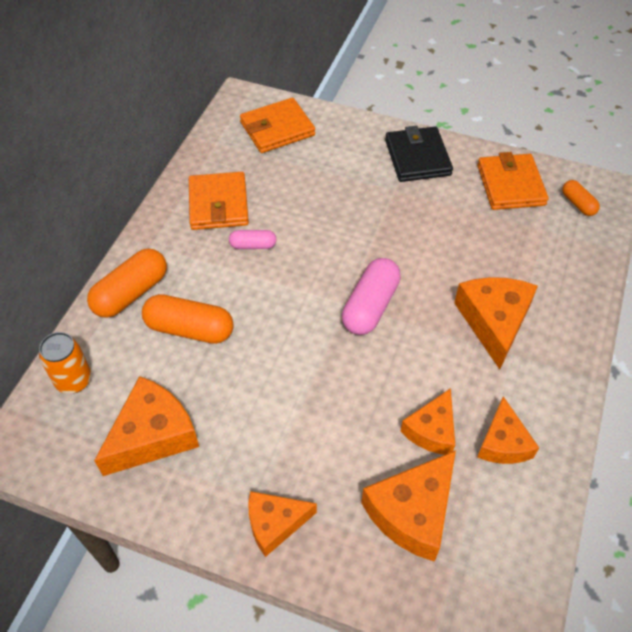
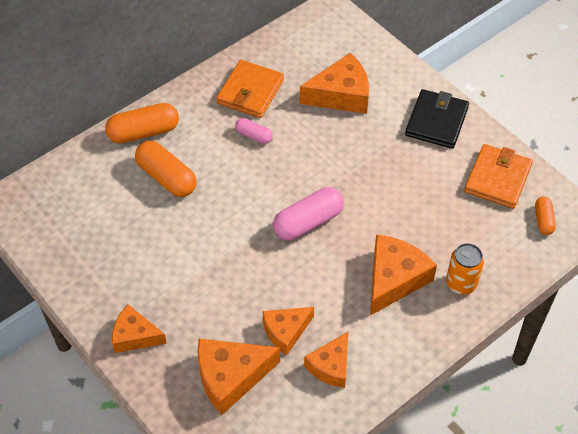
camera: 30 degrees right, 0 degrees up
(74, 380) = (68, 176): orange can -> orange can (461, 284)
(153, 435) = (95, 239): orange cheese -> orange cheese (341, 95)
(277, 129) = (339, 48): orange wallet -> none

